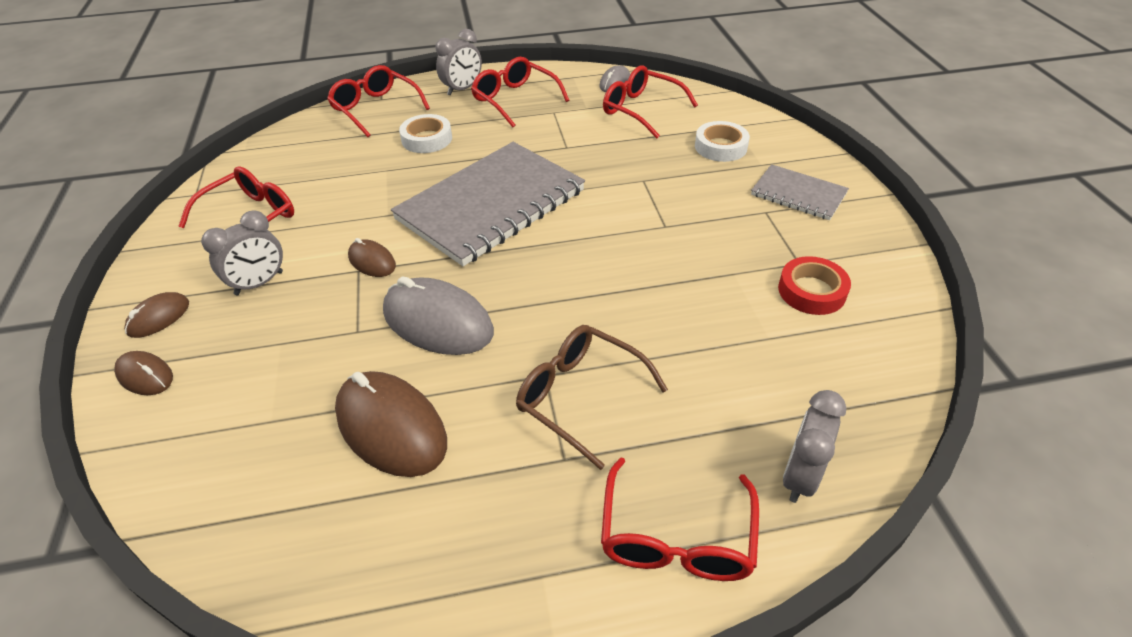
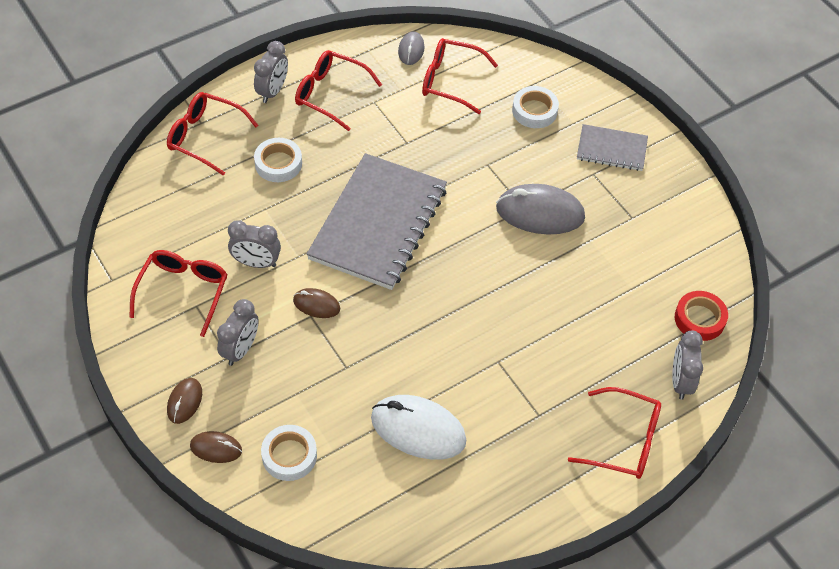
camera: 25 degrees left, 10 degrees up
(216, 410) = (289, 455): none -> white tape
(341, 211) = (256, 263): none -> grey clock
(391, 427) = (418, 429): brown mouse -> white mouse
(438, 322) = (401, 342): grey mouse -> grey mouse (540, 213)
(579, 396) = (528, 370): brown glasses -> none
(676, 537) = (624, 441): red glasses -> red glasses turned 60 degrees counterclockwise
(811, 291) = (648, 241): red tape -> red tape (699, 319)

